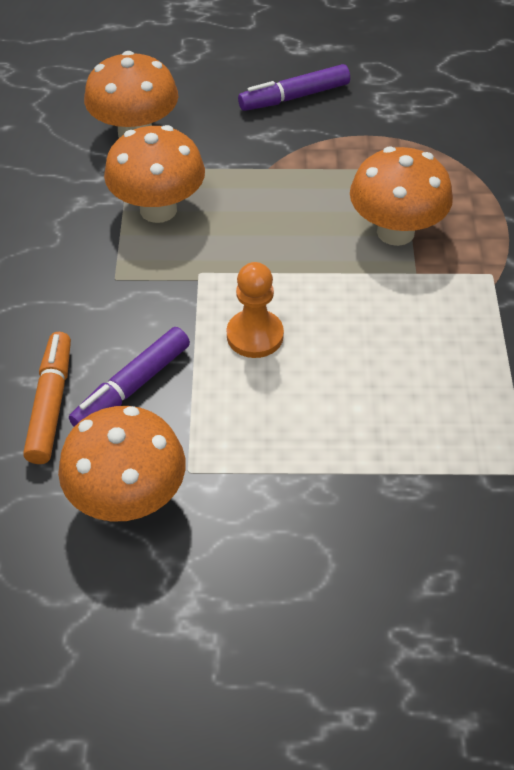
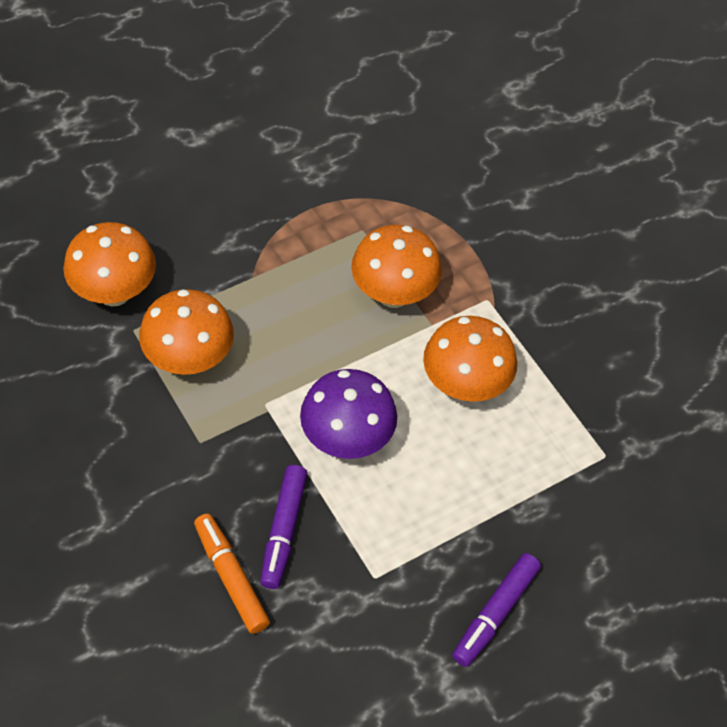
camera: 35 degrees left, 5 degrees up
(128, 499) = (346, 622): orange mushroom -> orange mushroom (465, 385)
(255, 335) = (347, 439): orange pawn -> purple mushroom
(294, 97) = (227, 193): purple marker -> purple marker (495, 613)

